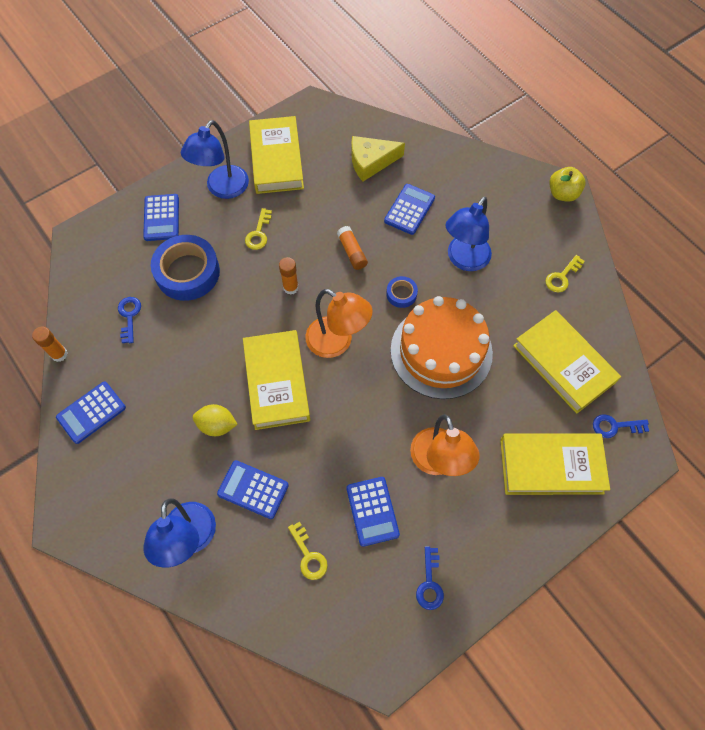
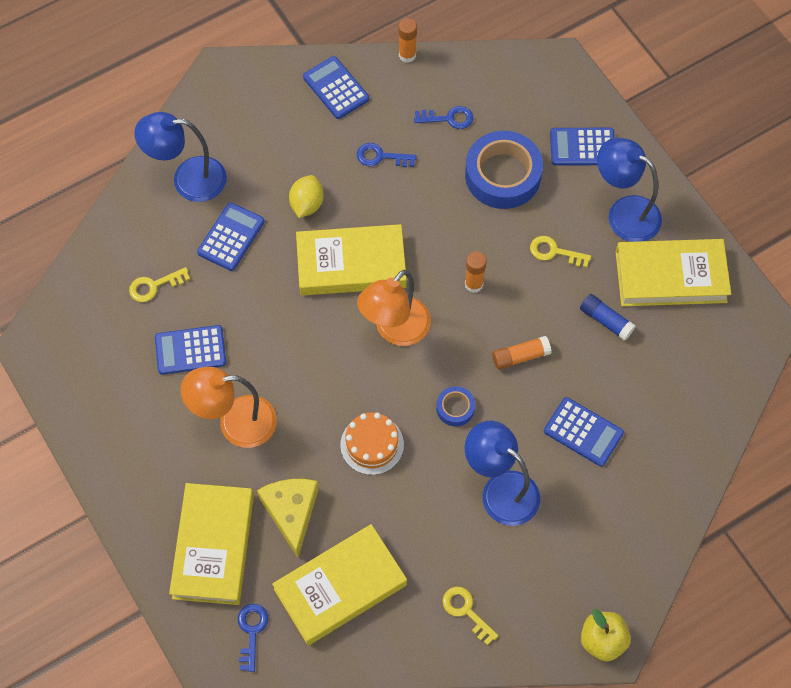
camera: 95 degrees right, 0 degrees up
(316, 198) = (606, 320): none -> blue glue stick
(371, 162) = (664, 392): yellow cheese -> yellow cheese (291, 512)
(429, 583) = (107, 398): blue key -> blue key (381, 157)
(441, 351) = (372, 444): orange cake -> orange cake, size x0.51

